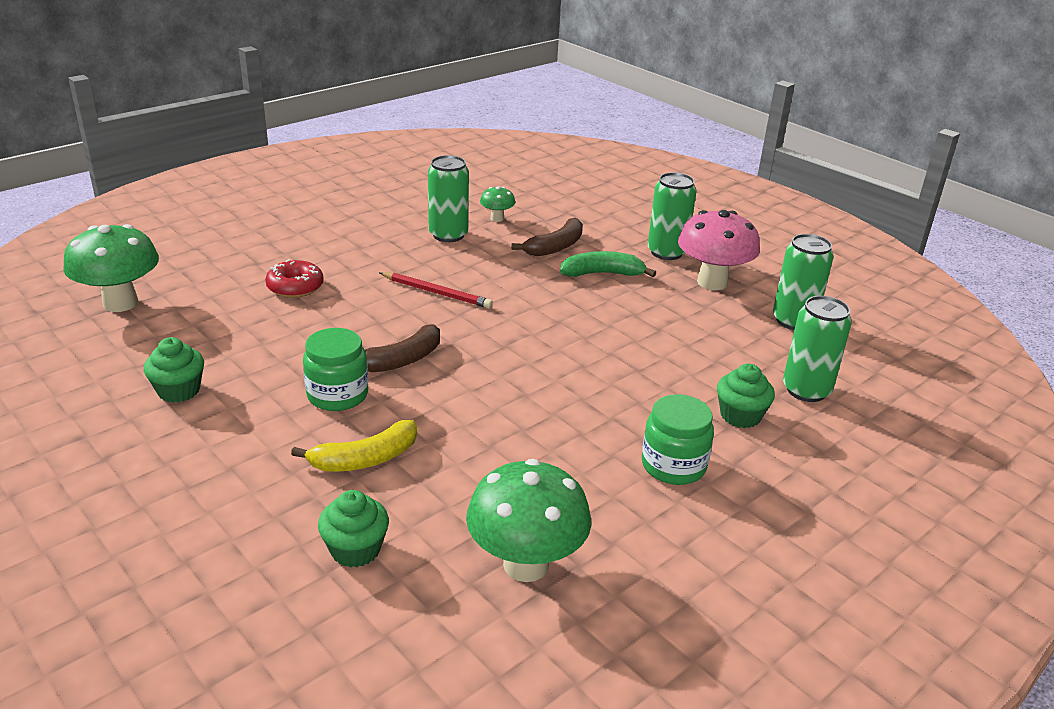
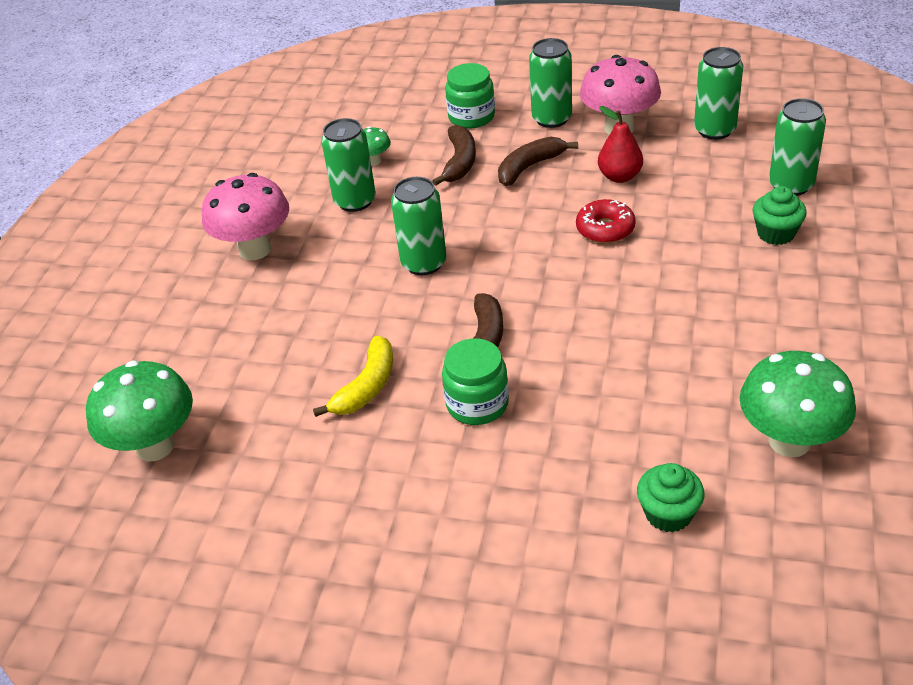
camera: 30 degrees left, 10 degrees up
(179, 390) = (341, 488): green cupcake -> none
(295, 287) = (295, 331): red donut -> red donut (605, 229)
(344, 230) = (255, 249): none -> pink mushroom
(365, 459) = (575, 441): yellow banana -> yellow banana (366, 386)
(436, 293) = (424, 263): red pencil -> green can
(602, 274) = (529, 167): green banana -> brown banana
(664, 313) = (619, 176): none -> red pear
(673, 466) = (783, 301): green jar -> green jar (471, 117)

